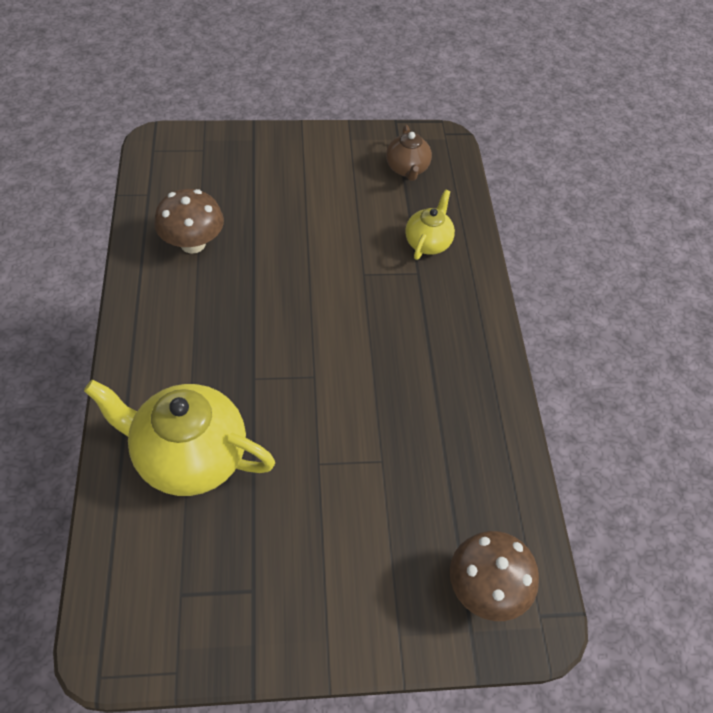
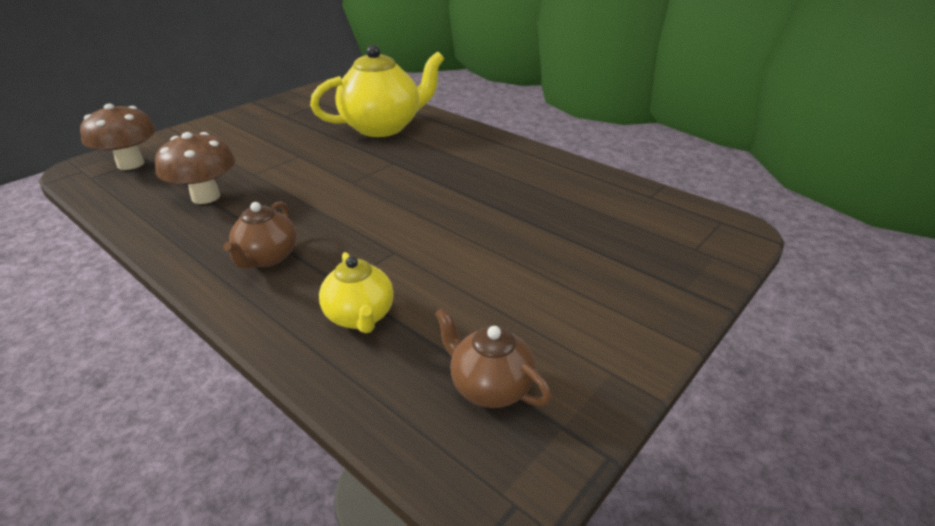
camera: 140 degrees right, 20 degrees down
(193, 243) = (558, 191): brown mushroom -> brown mushroom (206, 197)
(444, 329) = (267, 258): none -> brown teapot

